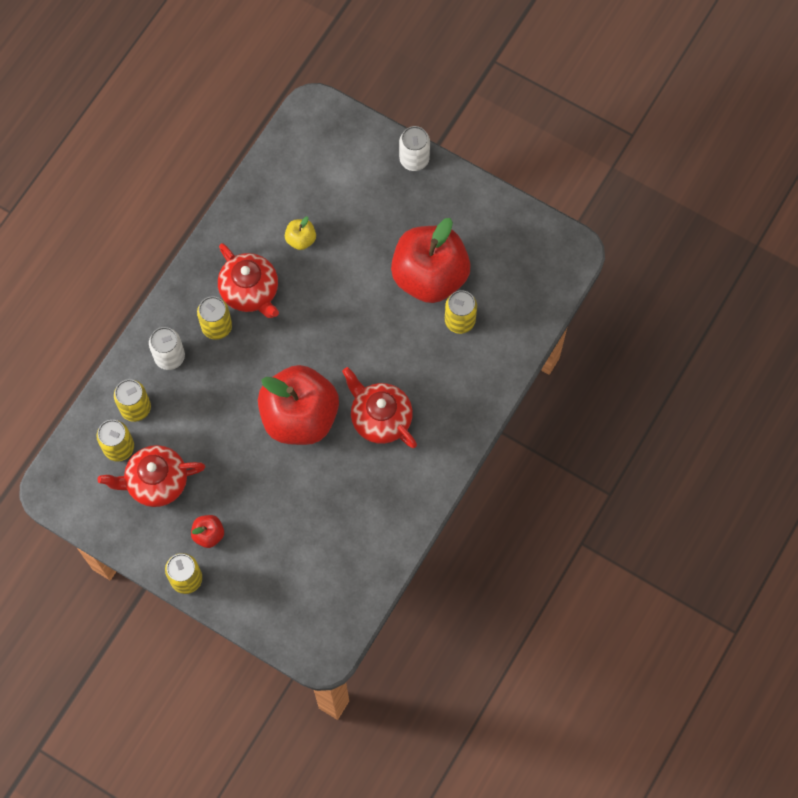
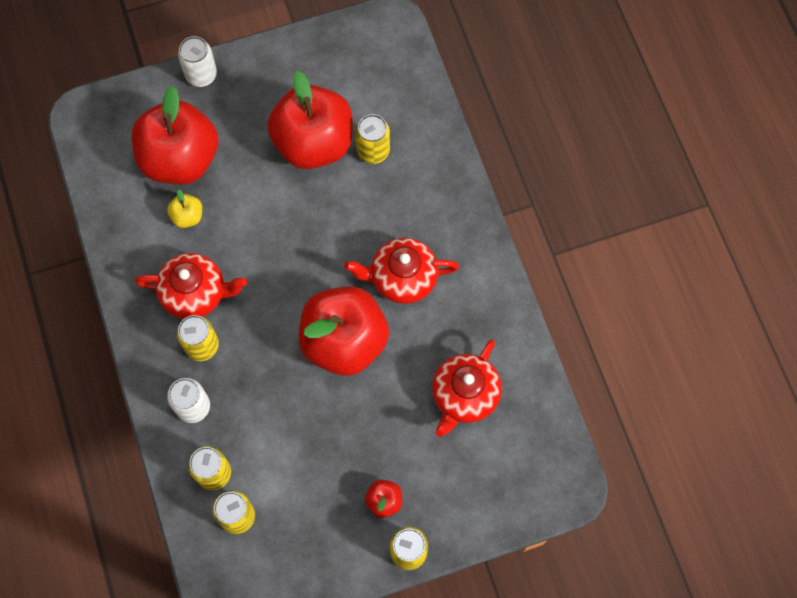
camera: 50 degrees left, 0 degrees up
(156, 482) = (297, 509): red teapot -> red teapot (464, 395)
(339, 199) = (180, 159): none -> red apple

